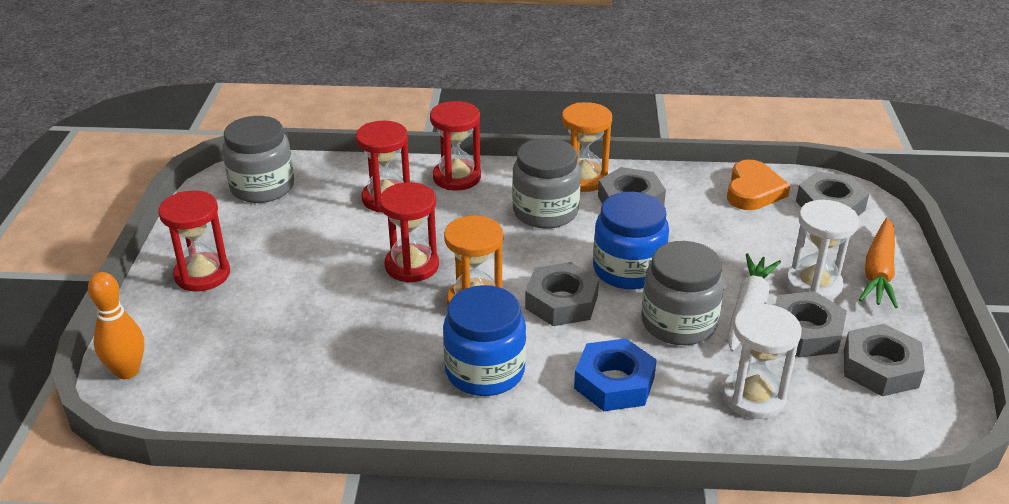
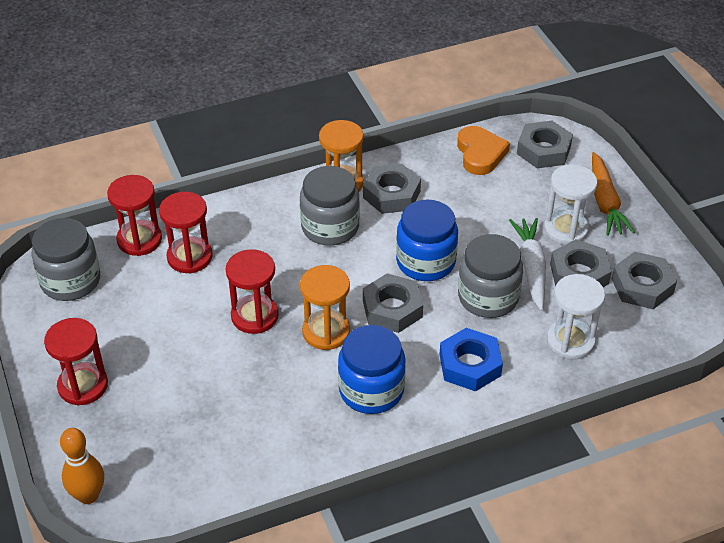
camera: 25 degrees left, 10 degrees up
(457, 177) = (235, 216): red hourglass -> red hourglass (139, 240)

